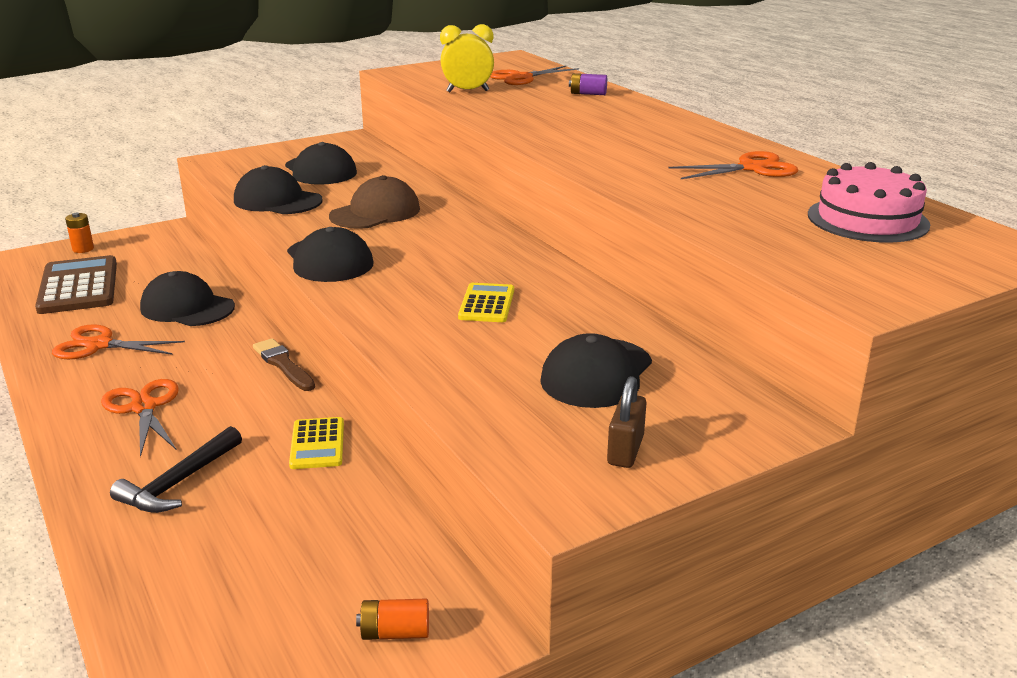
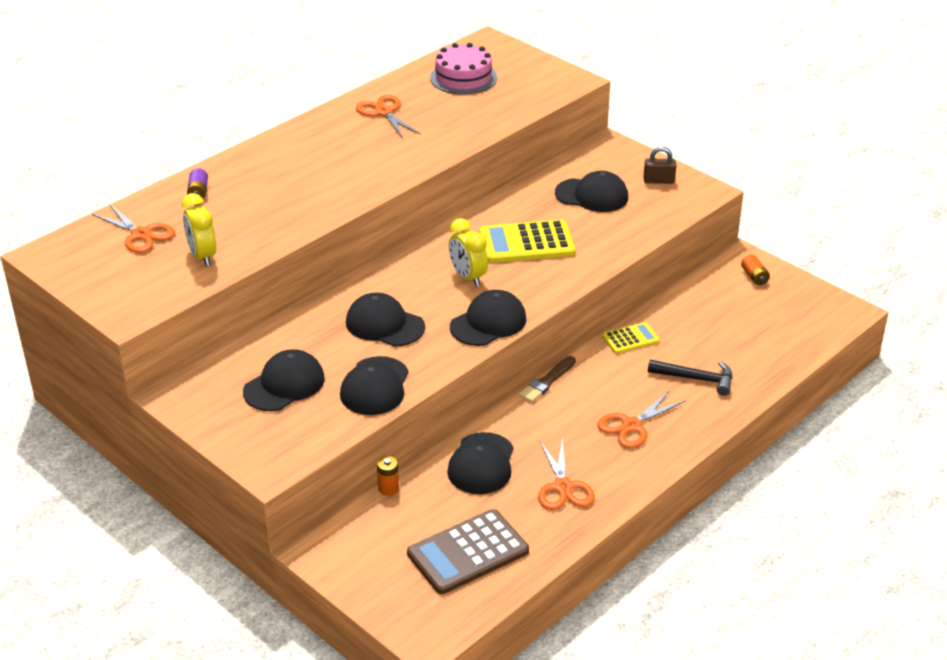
camera: 105 degrees left, 10 degrees up
(83, 249) = (383, 593): orange battery -> orange battery (388, 488)
(375, 212) = (384, 324): brown cap -> black cap
(432, 260) = (468, 277): none -> yellow clock
(487, 304) = (526, 243): yellow calculator -> yellow calculator, size x1.80

